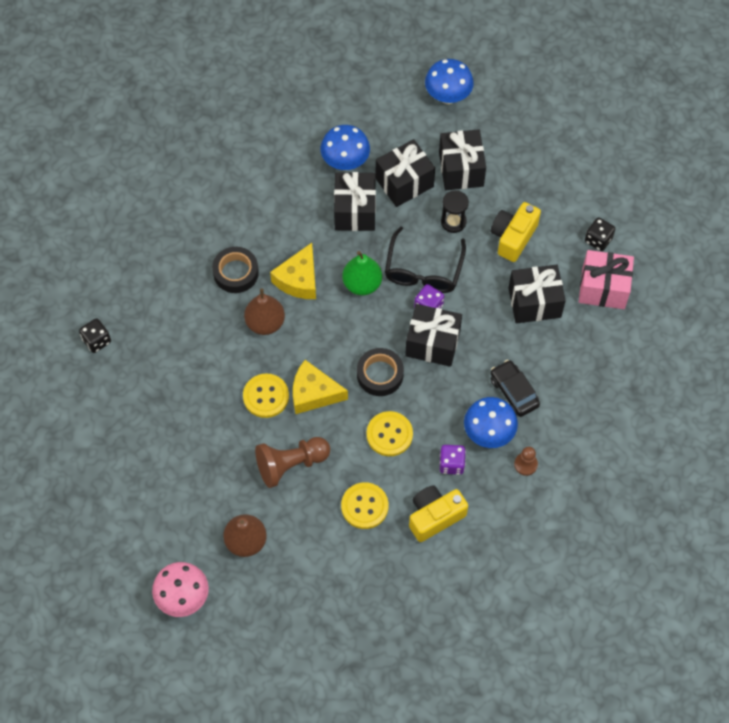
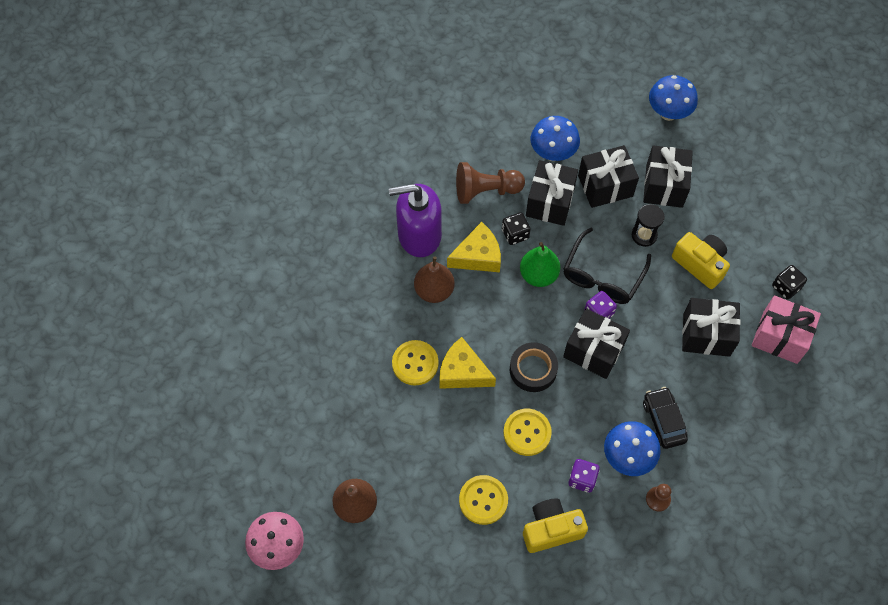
camera: 15 degrees right, 0 degrees up
(97, 341) = (269, 269): black dice -> black dice (515, 234)
(236, 273) = (419, 235): black tape -> purple soap dispenser
(290, 464) = (421, 438): brown pawn -> brown pawn (486, 191)
(299, 279) = (478, 256): yellow cheese -> yellow cheese turned 150 degrees counterclockwise
(513, 237) = (700, 264): yellow camera -> yellow camera turned 90 degrees clockwise

